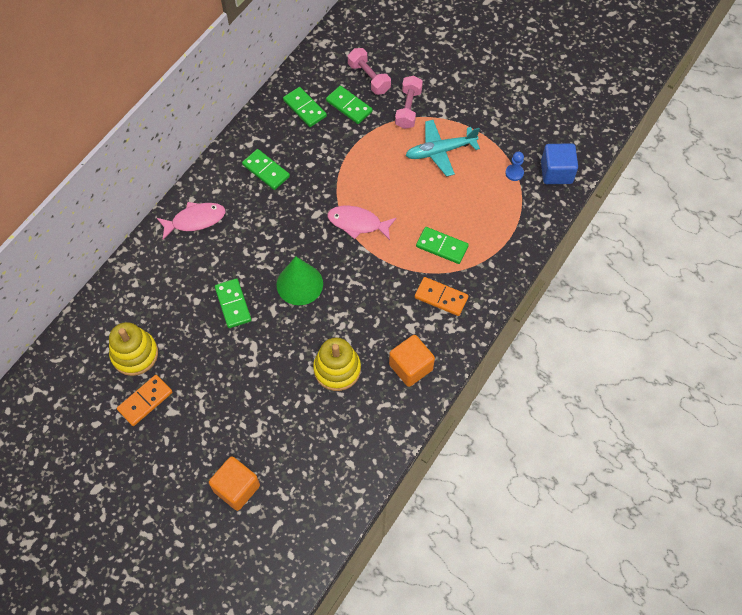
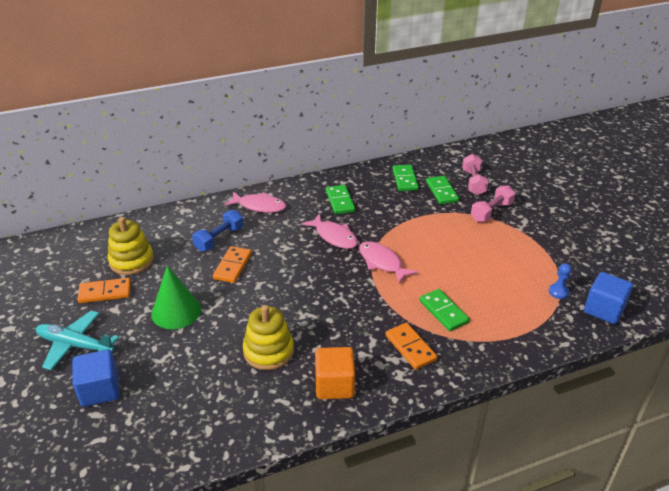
camera: 35 degrees right, 25 degrees down
(193, 281) = (219, 239): none -> blue dumbbell
(233, 304) = (233, 266): green domino -> orange domino
(236, 488) = (100, 390): orange cube -> blue cube
(294, 217) = (334, 236): none -> pink fish
(299, 284) = (296, 278): green cone -> green cone (176, 311)
(440, 151) = (498, 248): turquoise plane -> turquoise plane (75, 345)

